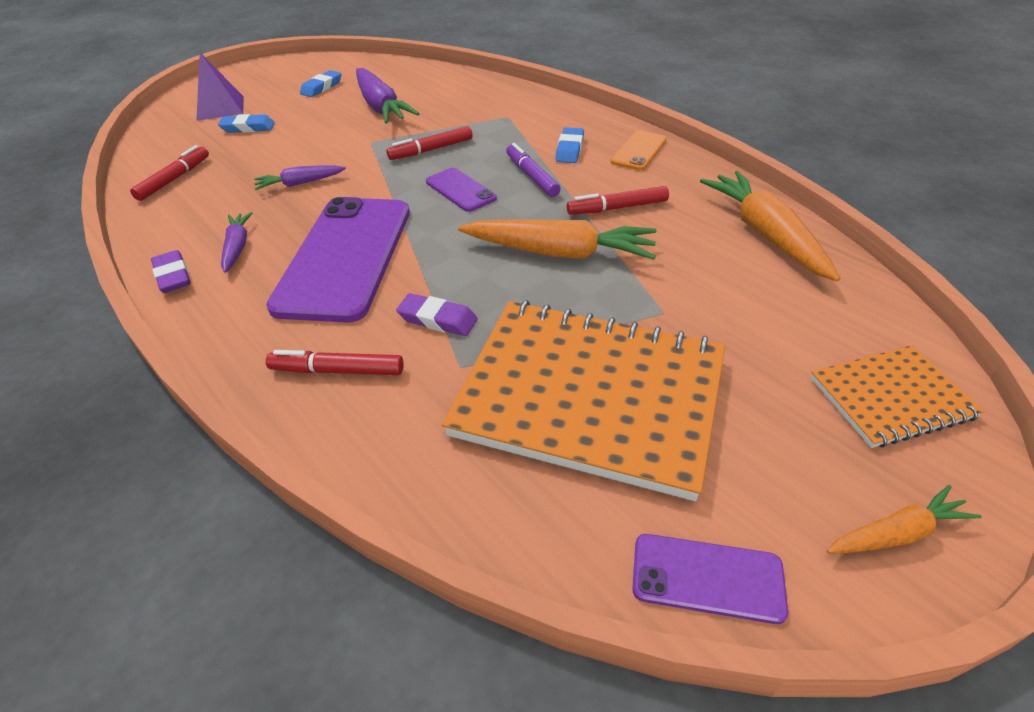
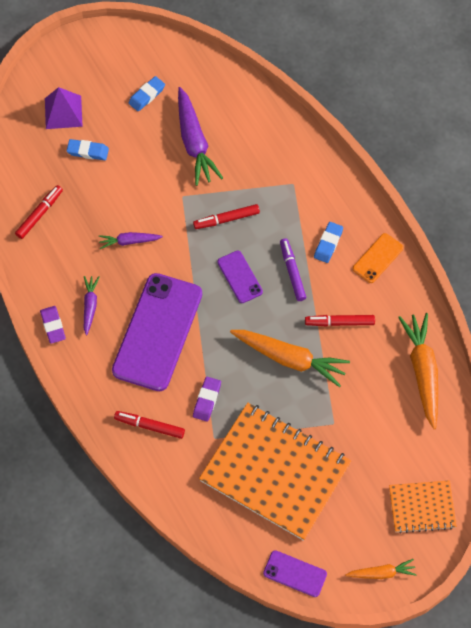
camera: 10 degrees right, 20 degrees up
(438, 319) = (207, 400): purple eraser -> purple eraser turned 75 degrees clockwise

